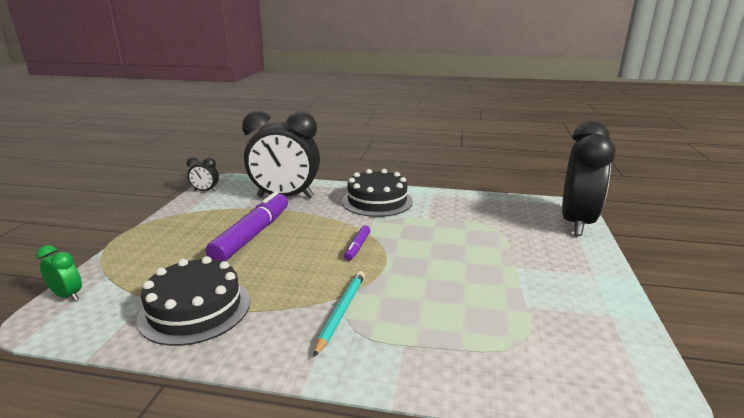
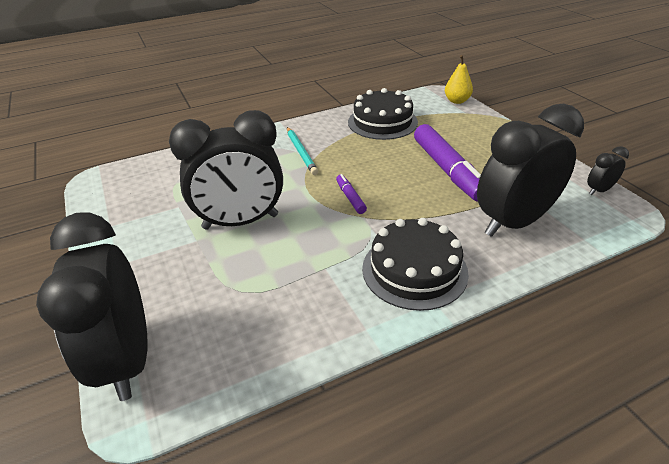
camera: 145 degrees right, 15 degrees up
(67, 296) = (457, 101): green clock -> yellow pear
(467, 265) = (241, 222): none -> black clock

